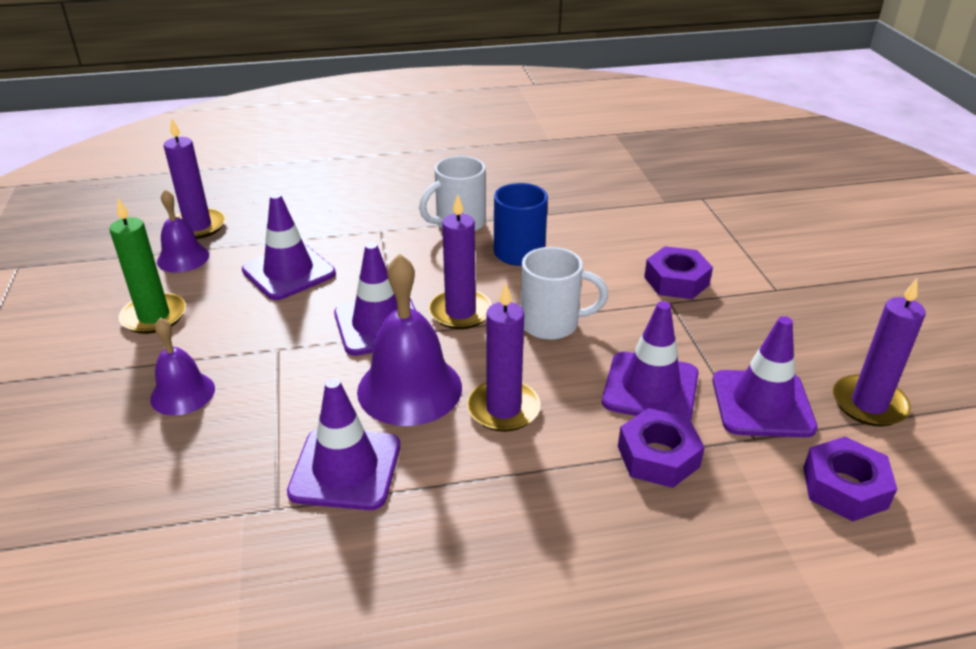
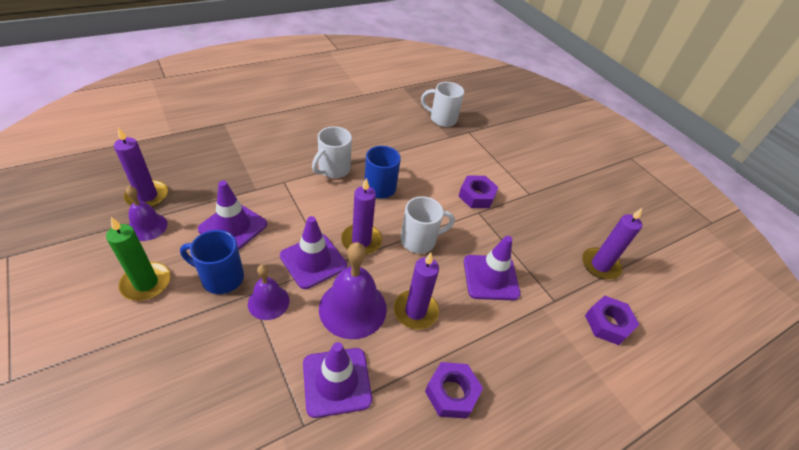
camera: 25 degrees left, 10 degrees up
(182, 393) = (197, 347): purple bell -> purple bell (268, 302)
(247, 325) = (221, 278): none -> blue mug
(658, 456) = (512, 326): purple nut -> purple nut (451, 393)
(663, 178) = (442, 119): none -> white mug
(762, 404) = (550, 276): purple traffic cone -> none

